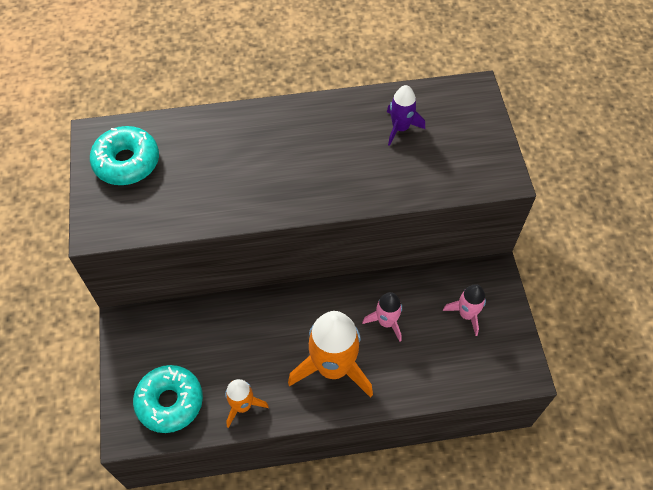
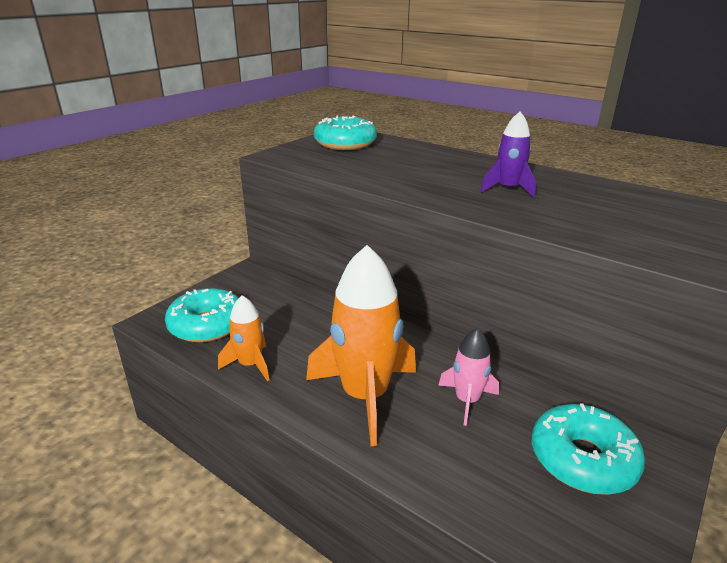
camera: 45 degrees right, 30 degrees down
(400, 128) = (618, 204): purple rocket -> purple rocket (508, 189)
(466, 314) = (582, 459): pink rocket -> turquoise donut

